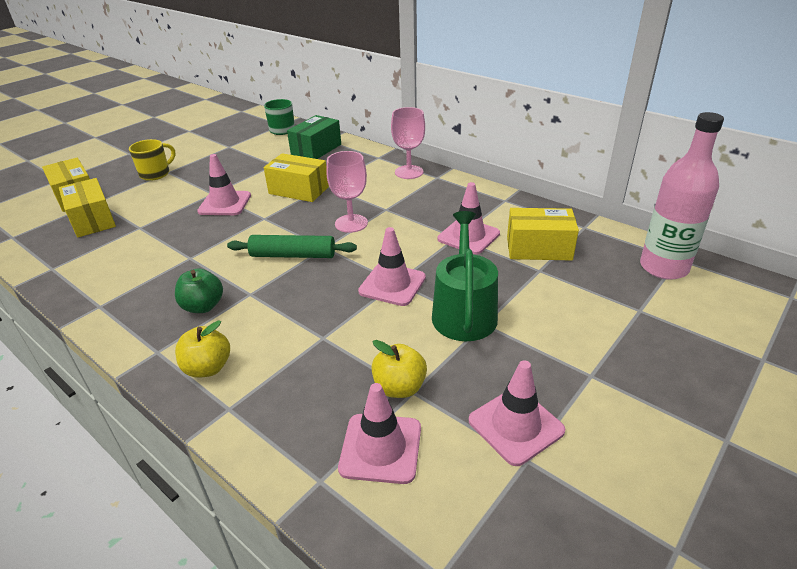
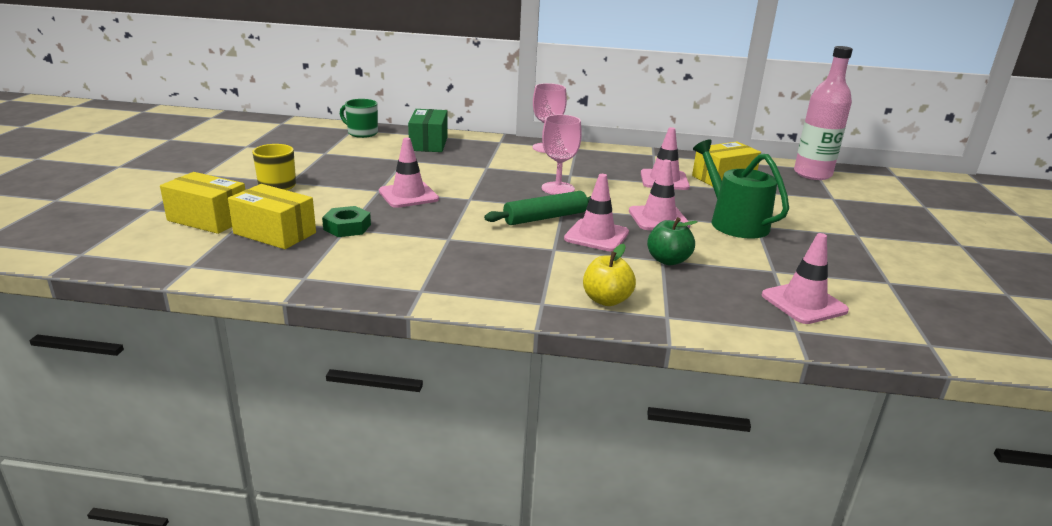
camera: 35 degrees left, 10 degrees down
(141, 226) = (347, 227): none -> green nut
(203, 306) = (527, 266): green apple -> green apple (668, 260)
(299, 190) = (467, 174): yellow box -> none
(399, 387) = (762, 271): yellow apple -> none
(516, 425) = (858, 269): pink traffic cone -> pink traffic cone (596, 236)

